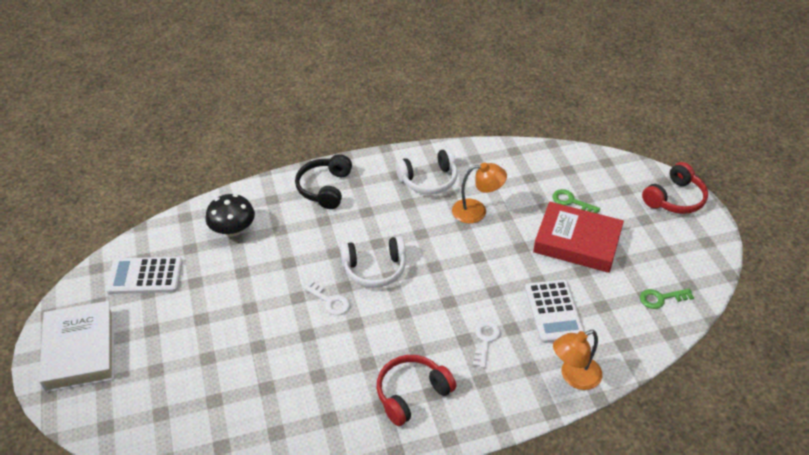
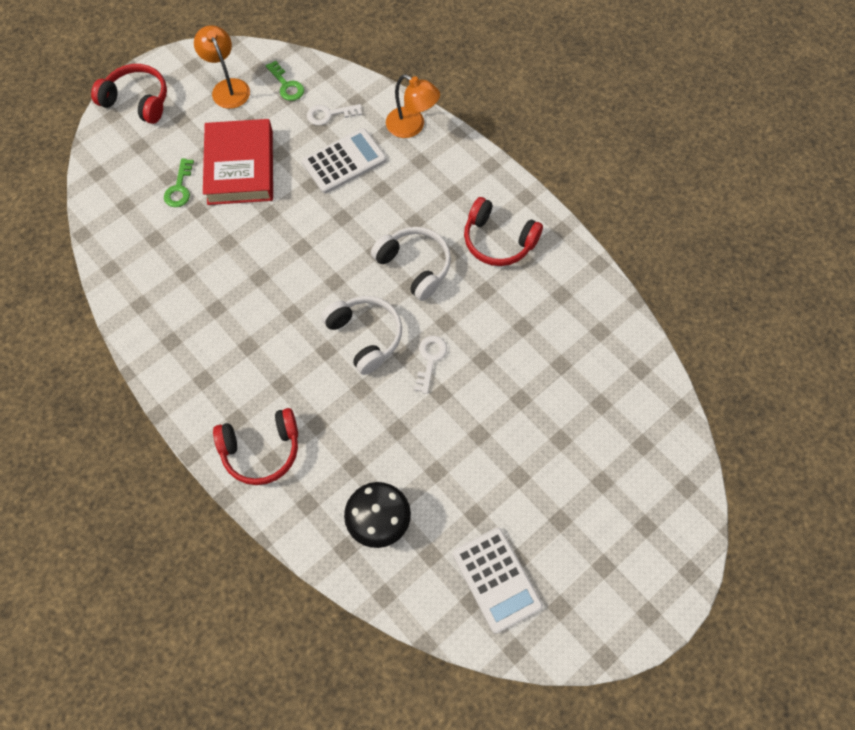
camera: 115 degrees left, 20 degrees up
(81, 350) = (626, 578): white book -> none
(325, 188) = (261, 450): black headphones -> red headphones
(428, 180) = (199, 339): white headphones -> white headphones (414, 266)
(476, 211) = (232, 271): orange lamp -> orange lamp (228, 87)
(485, 340) = (407, 204): white key -> white key (329, 114)

